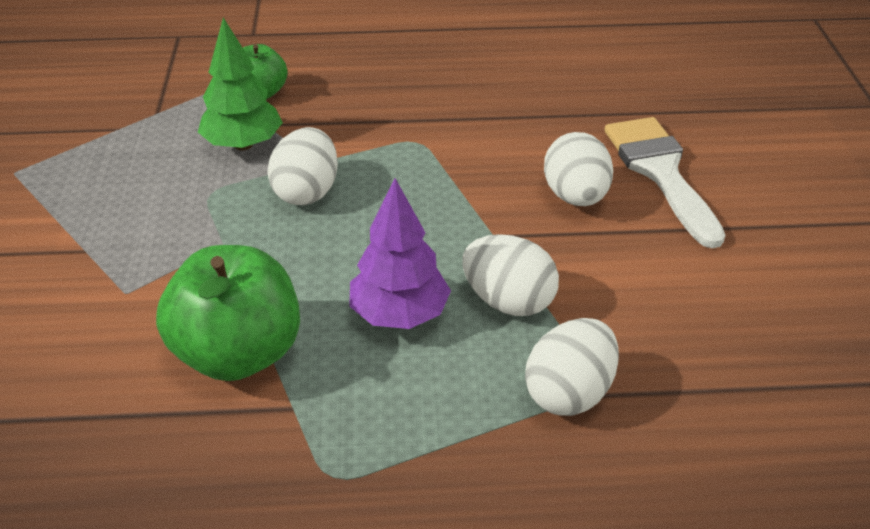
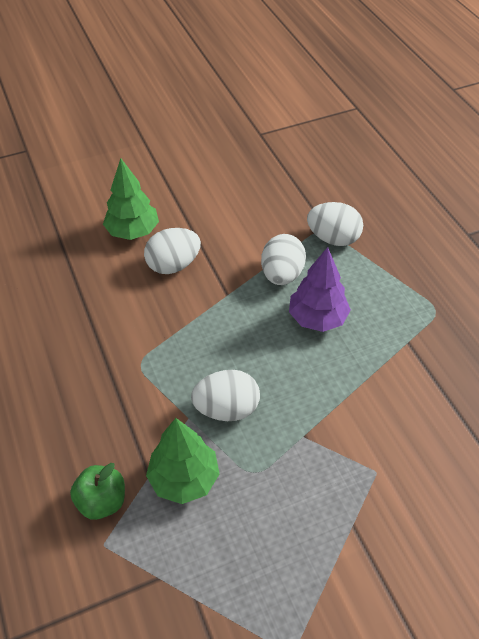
camera: 110 degrees left, 10 degrees up
(238, 354) = (388, 382): green apple -> none
(660, 172) = (133, 231): white brush -> green tree

